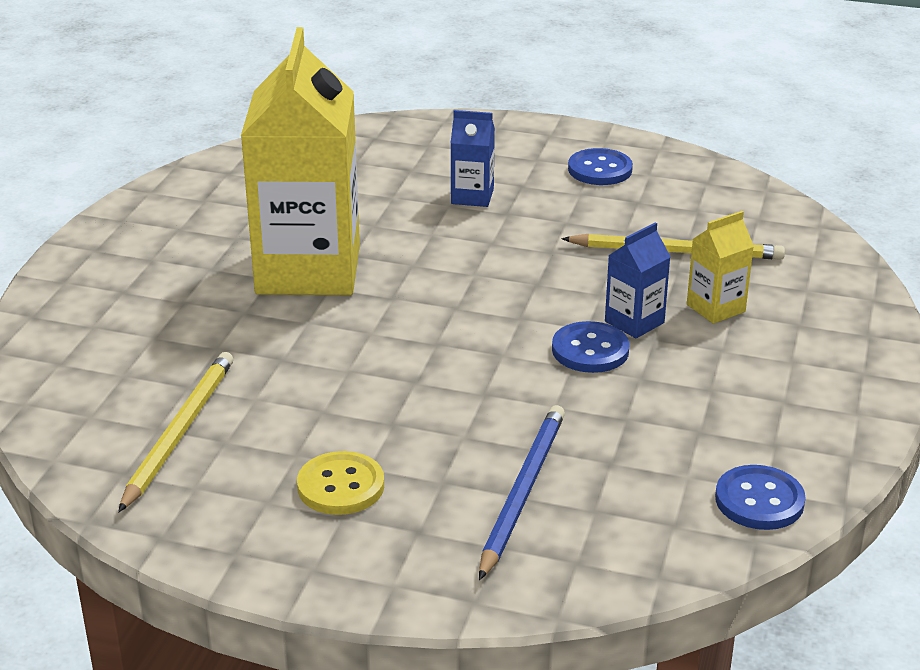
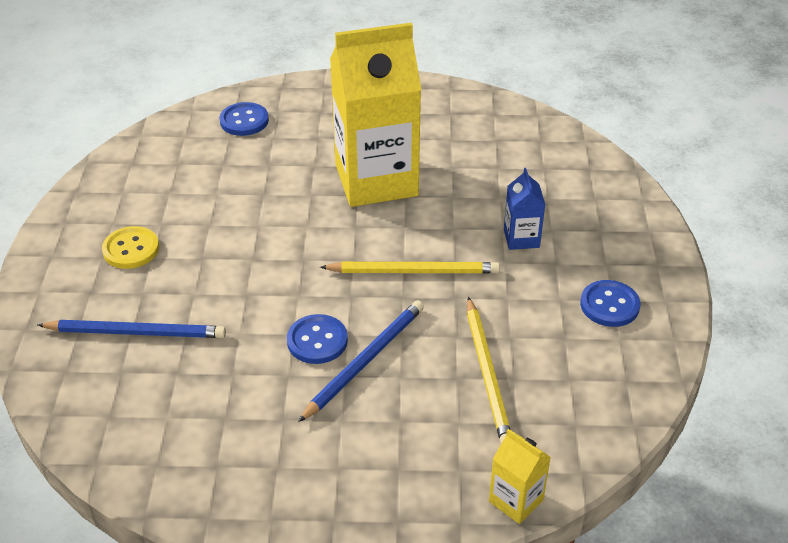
camera: 75 degrees right, 10 degrees up
(180, 432) = (175, 173): yellow pencil -> yellow pencil (414, 271)
(634, 322) = (365, 361): blue carton -> blue pencil
(715, 308) = (404, 409): yellow carton -> yellow carton (516, 500)
(759, 500) = (142, 462): blue button -> blue button (244, 121)

